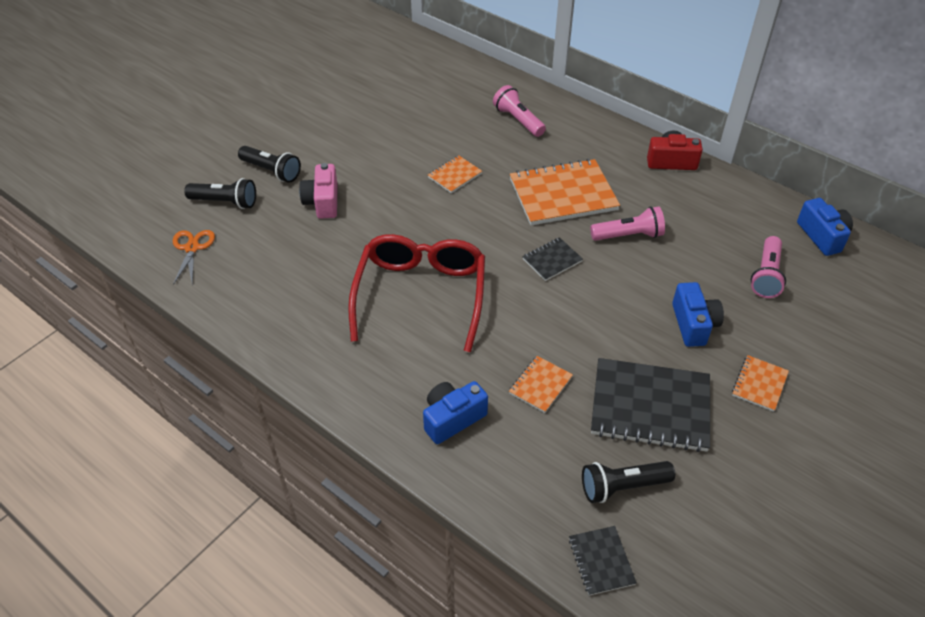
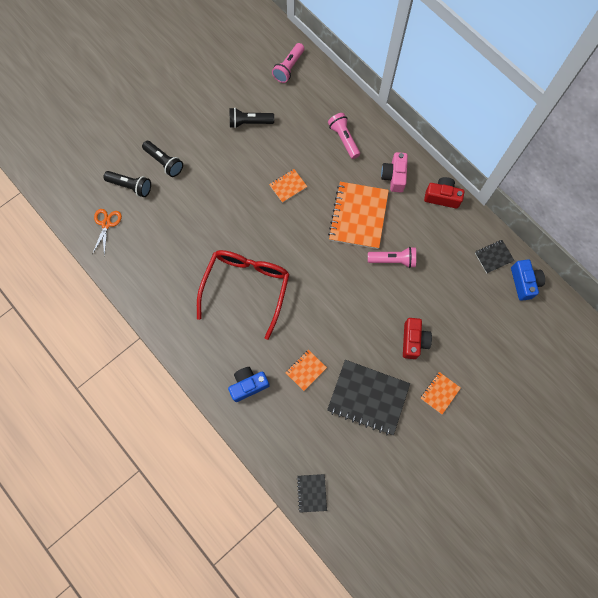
camera: 10 degrees right, 25 degrees up
(322, 202) = (195, 196): pink camera -> pink camera (394, 176)
(552, 260) = (336, 273): black notebook -> black notebook (493, 257)
(563, 194) = (358, 216): orange notebook -> orange notebook turned 75 degrees counterclockwise
(622, 486) = (336, 448): black flashlight -> black flashlight (249, 122)
(693, 324) = (413, 341): blue camera -> red camera
(766, 275) = (473, 309): pink flashlight -> pink flashlight (289, 68)

